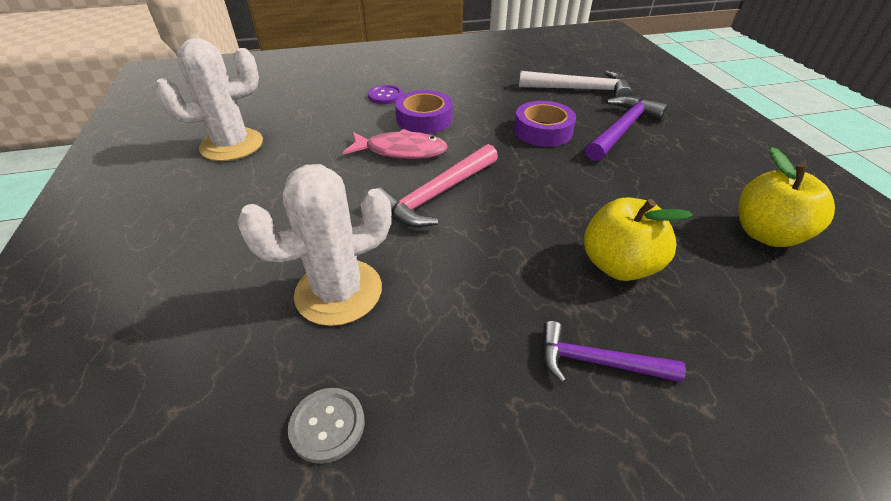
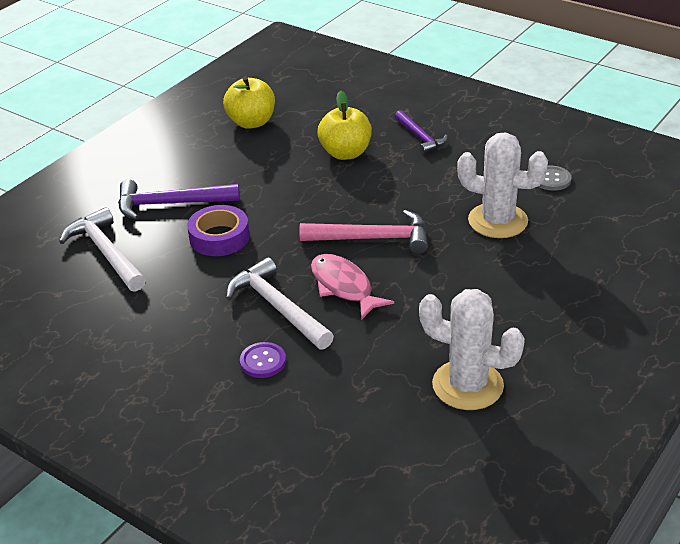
camera: 130 degrees left, 5 degrees down
(424, 119) = (278, 307): purple tape -> white hammer

